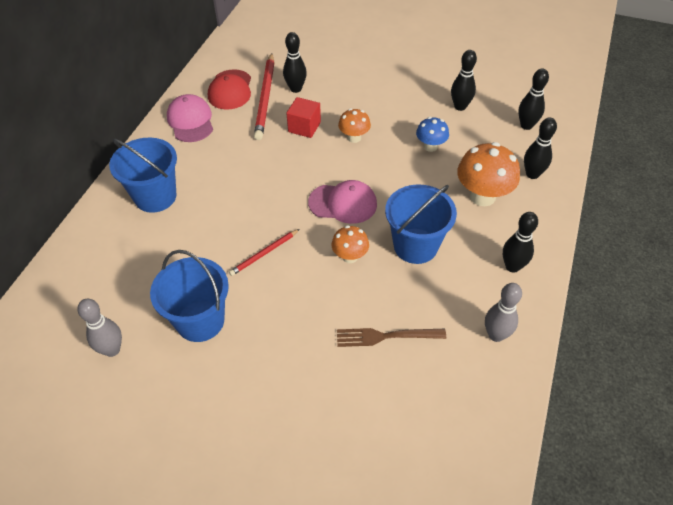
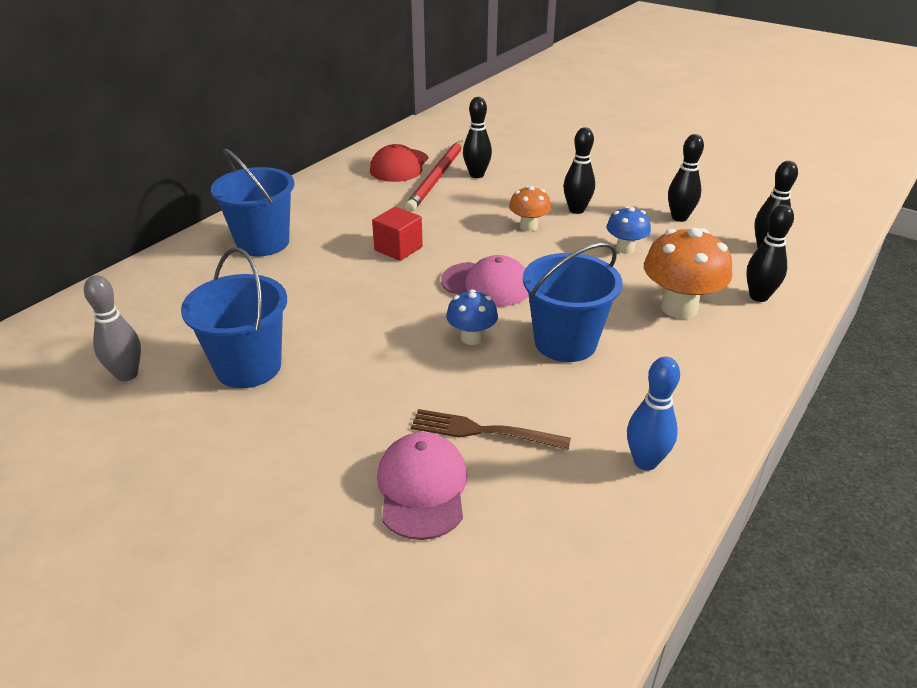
camera: 15 degrees right, 15 degrees down
(190, 121) = (340, 185): pink cap -> pink cap (422, 488)
(264, 253) = (363, 316): red pencil -> none
(304, 127) = (471, 208): red cube -> red cube (398, 248)
(350, 256) = (471, 338): orange mushroom -> blue mushroom
(496, 335) = (645, 462): grey bowling pin -> blue bowling pin
(512, 266) = (697, 389): black bowling pin -> black bowling pin (576, 210)

